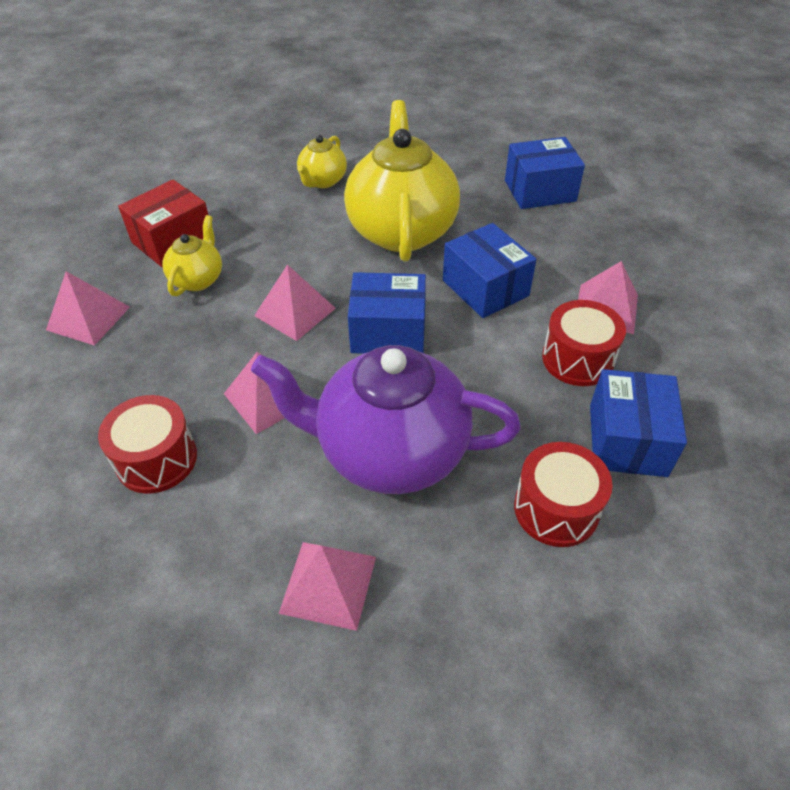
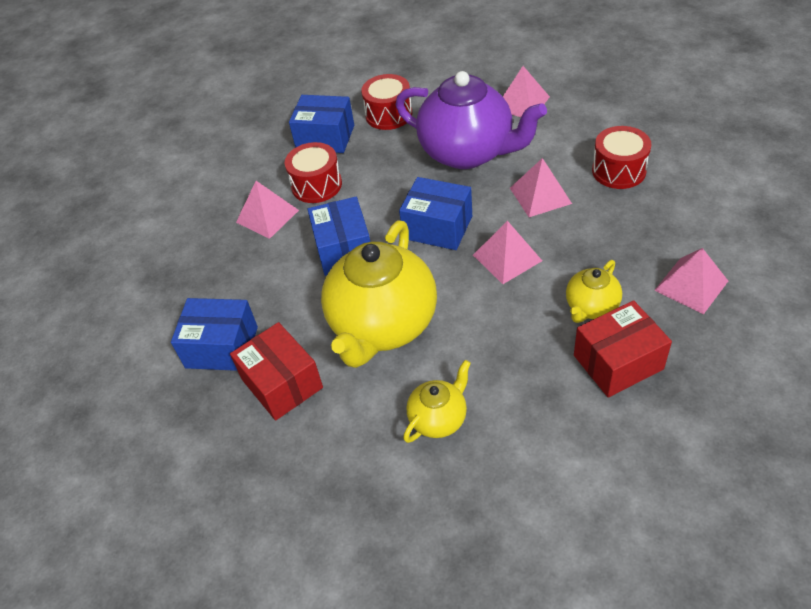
camera: 155 degrees left, 0 degrees up
(465, 178) = (282, 383): none -> red box
(627, 440) = (325, 138): blue box -> blue box turned 75 degrees clockwise

